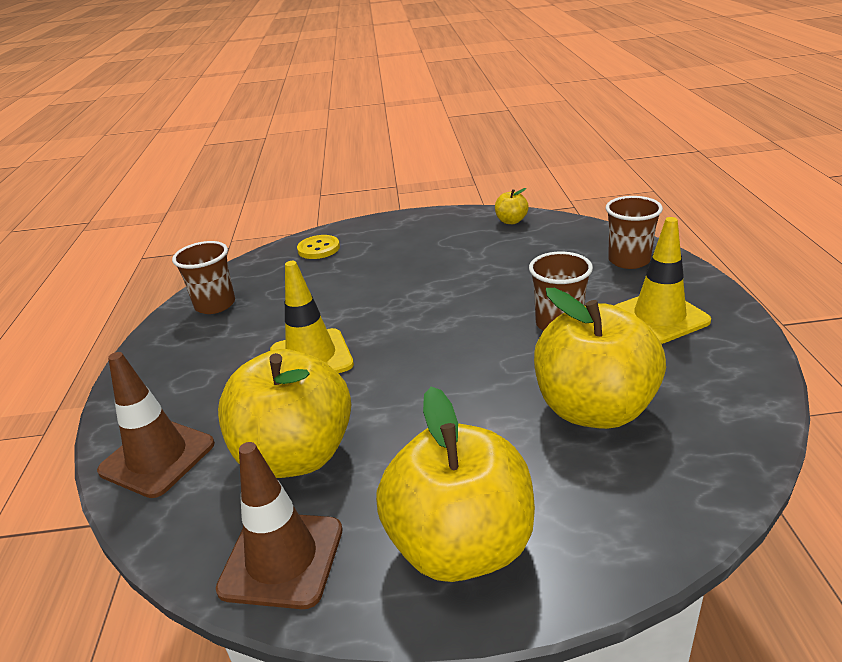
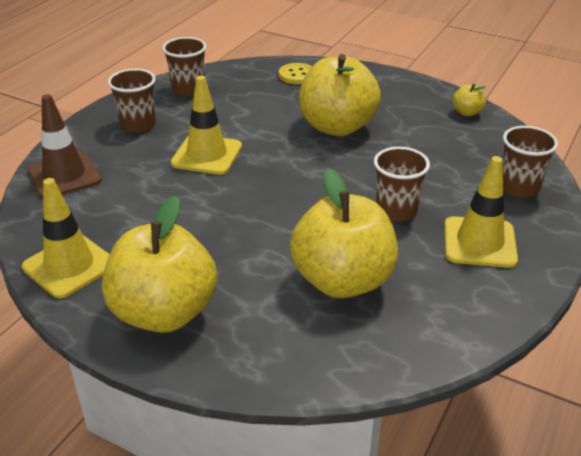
camera: 30 degrees right, 5 degrees up
(194, 362) = (138, 125): none -> brown cup
(282, 559) = (69, 266): brown traffic cone -> yellow traffic cone
(296, 455) = (134, 213): yellow apple -> yellow apple (337, 127)

